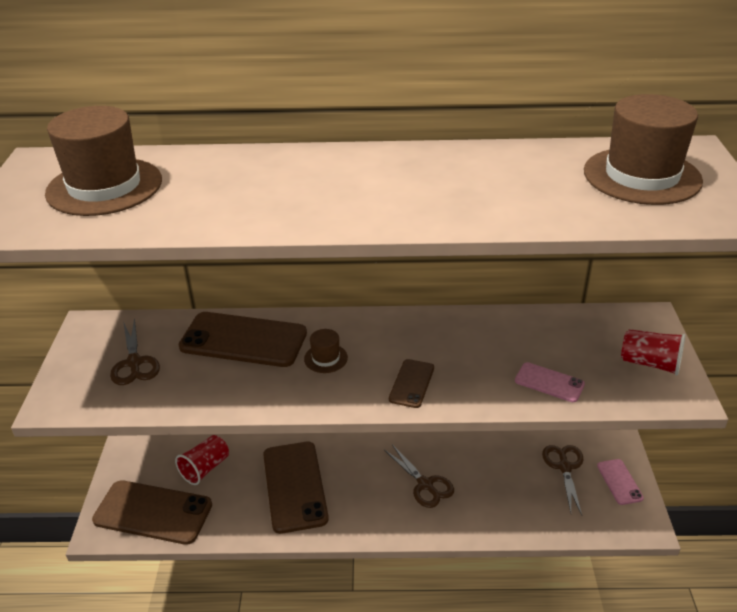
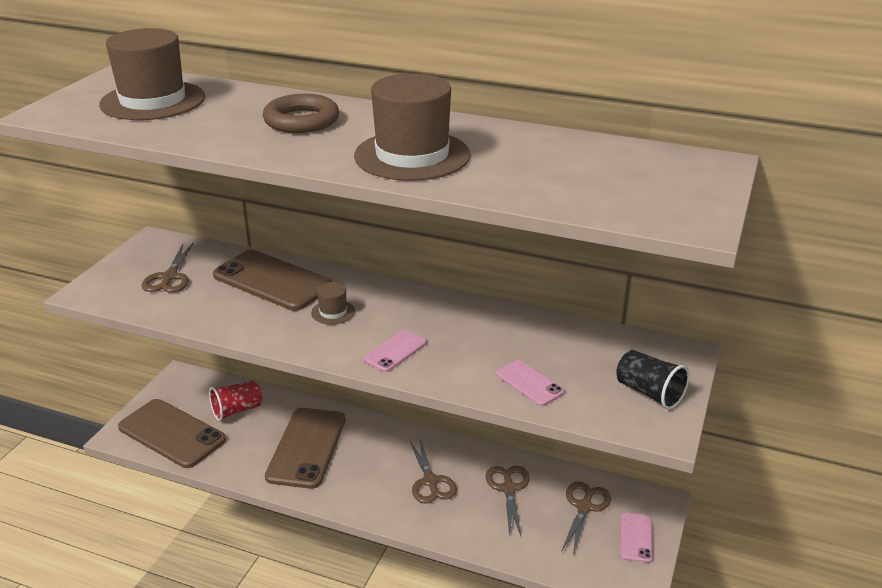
camera: 20 degrees right, 5 degrees down
(286, 179) = (301, 121): none -> brown ring
(412, 383) = (395, 351): brown phone -> pink phone
(494, 470) = (508, 488): none -> brown scissors
(642, 176) = (635, 175): brown hat -> brown hat (412, 155)
(650, 363) = (649, 393): red cup -> black cup

